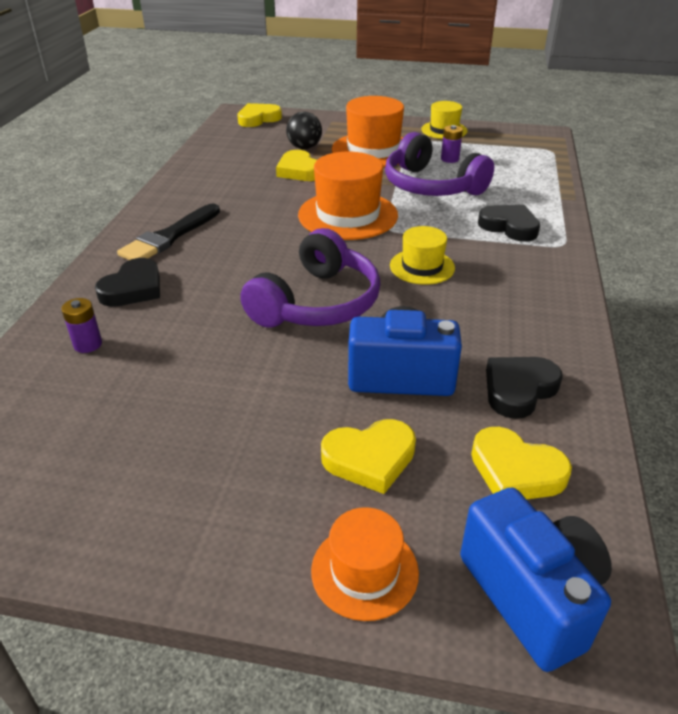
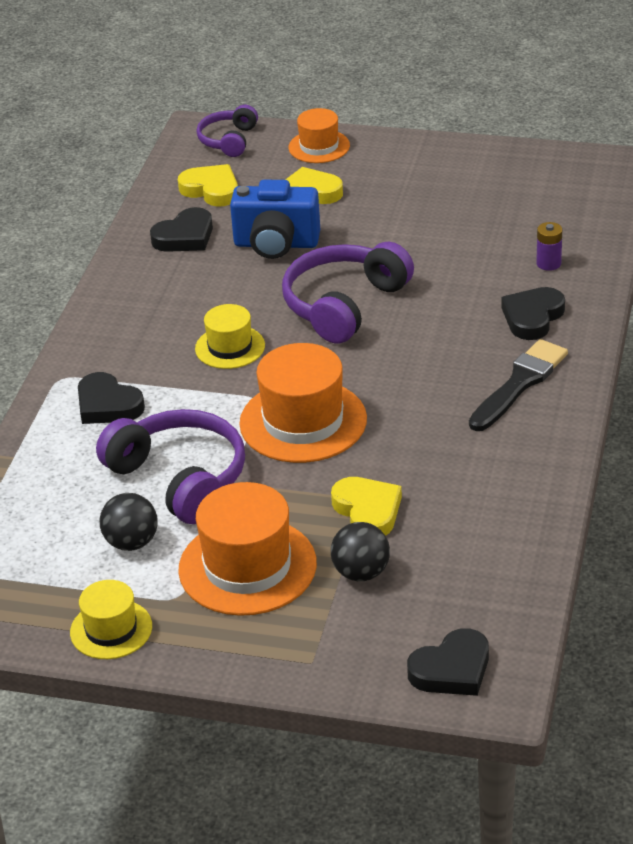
camera: 175 degrees left, 0 degrees up
(258, 119) = (452, 669): yellow heart -> black heart
(449, 159) = (131, 542): purple battery -> black ball
(531, 596) = (228, 140): blue camera -> purple headphones

